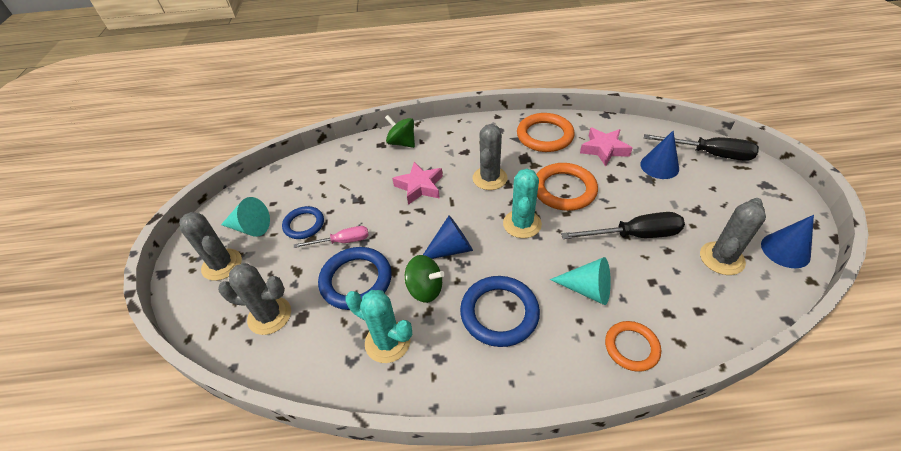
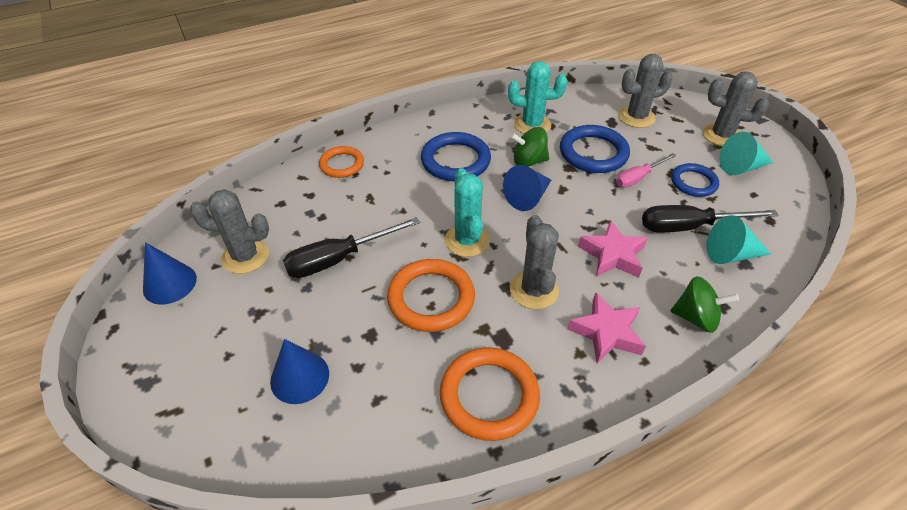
camera: 155 degrees right, 0 degrees up
(587, 289) = (383, 195): turquoise cone -> turquoise cone (731, 254)
(604, 149) = (386, 390): pink star -> pink star (606, 332)
(709, 154) = (214, 428): black screwdriver -> black screwdriver (689, 226)
(721, 258) = (245, 256): grey cactus -> grey cactus turned 75 degrees clockwise

